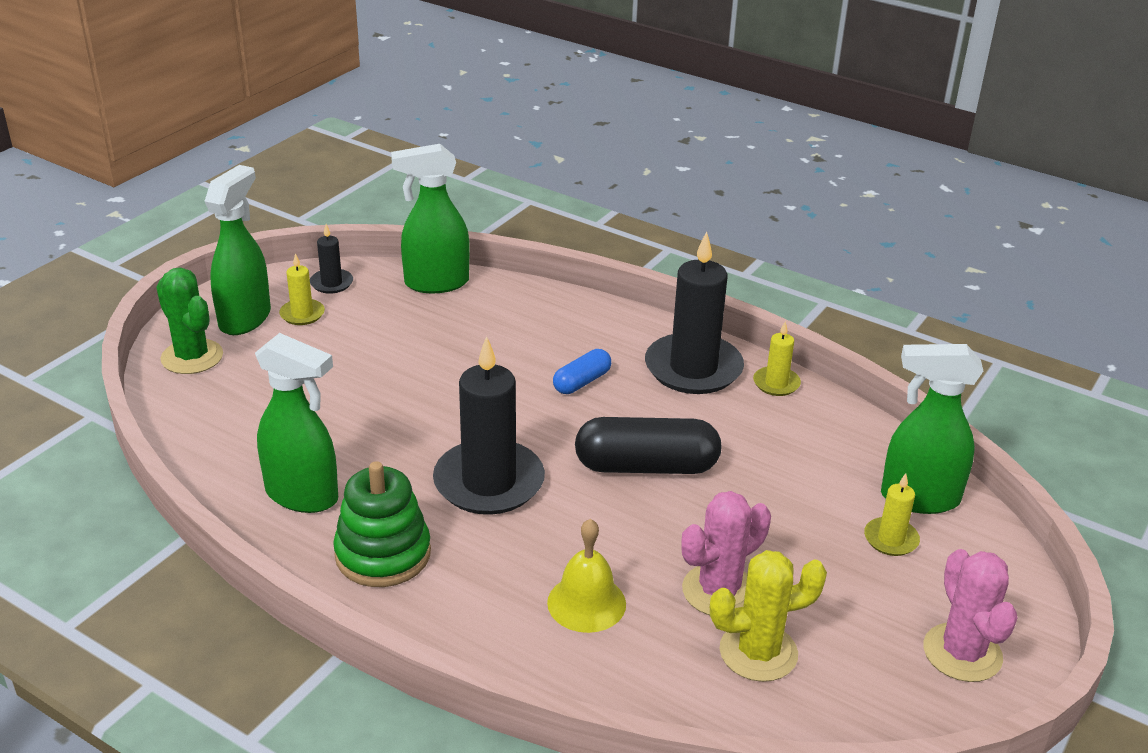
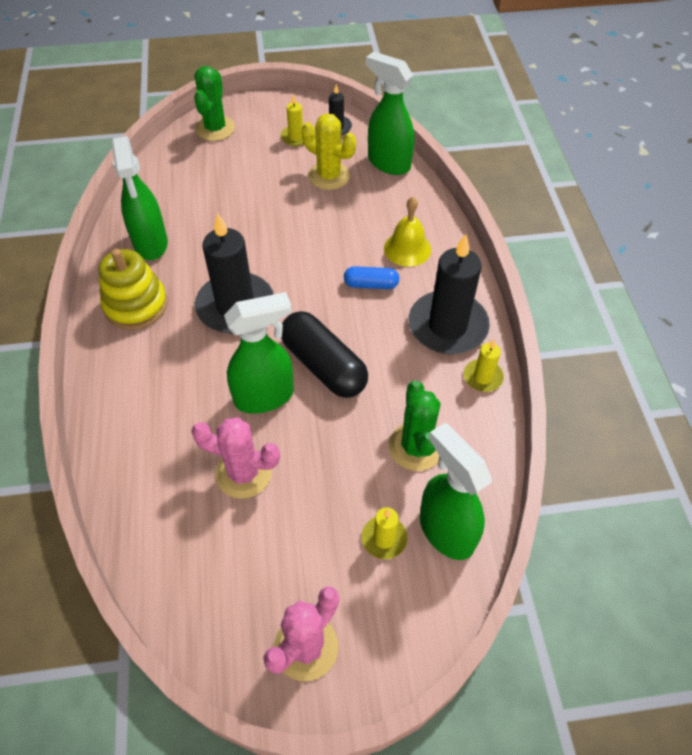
camera: 50 degrees right, 20 degrees up
(245, 318) = (267, 122): green spray bottle -> green spray bottle (265, 397)
(383, 554) = (136, 305): green stacking toy -> yellow stacking toy
(586, 603) = (175, 416): yellow bell -> yellow bell (407, 249)
(758, 652) = (206, 527): yellow cactus -> yellow cactus (329, 176)
(810, 464) = (415, 447): none -> green cactus

